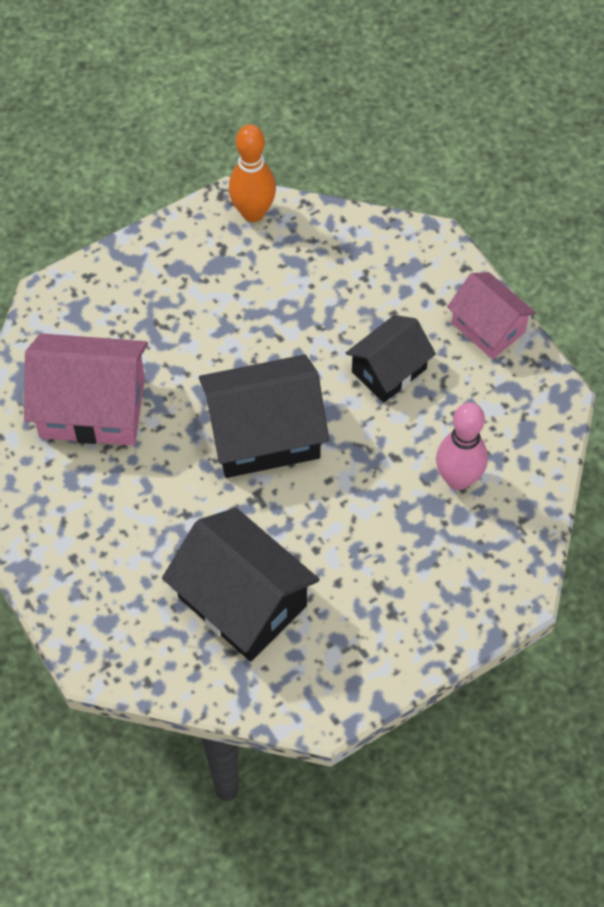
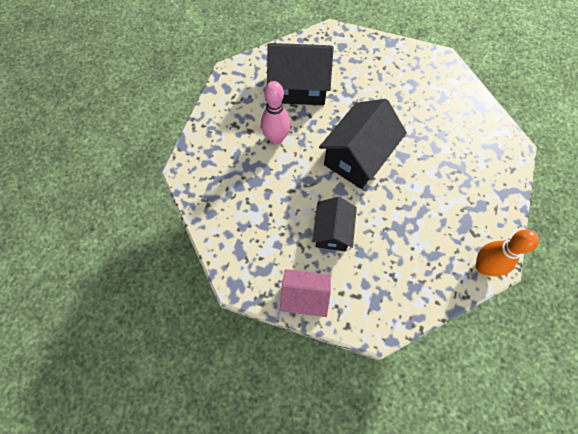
camera: 140 degrees right, 5 degrees up
(92, 408) = (439, 114): pink house -> none
(458, 479) = (253, 202): pink bowling pin -> pink bowling pin (276, 138)

